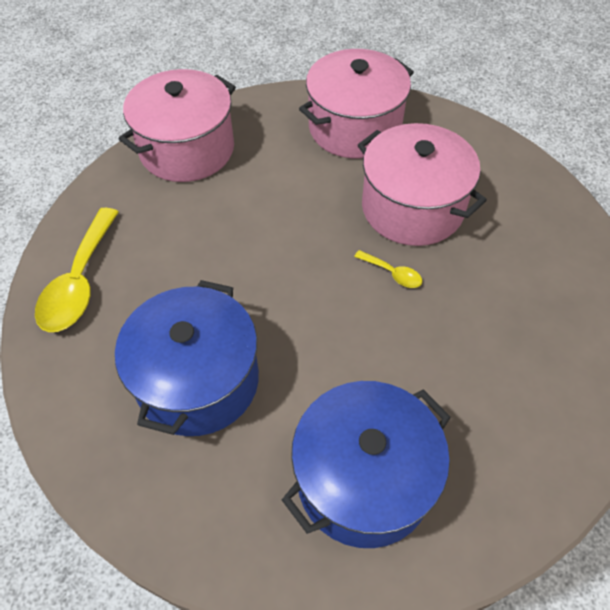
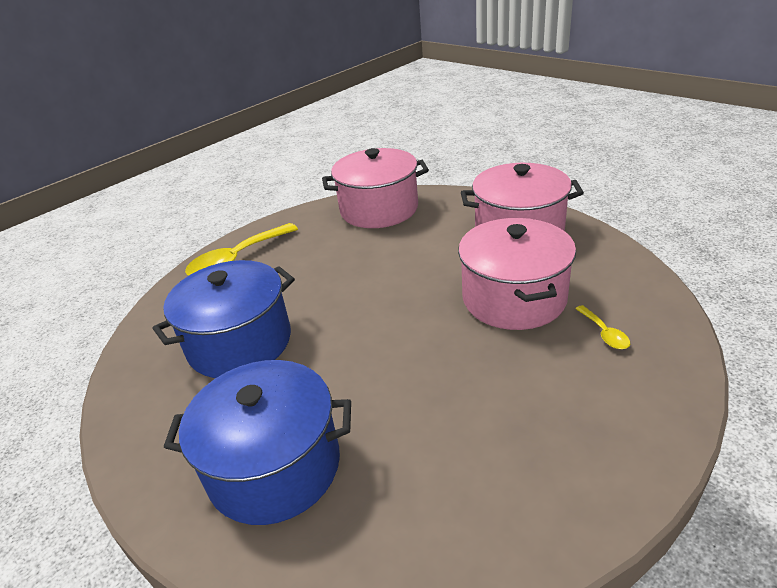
camera: 40 degrees right, 20 degrees down
(392, 273) = (449, 336): yellow spoon -> yellow spoon (604, 333)

